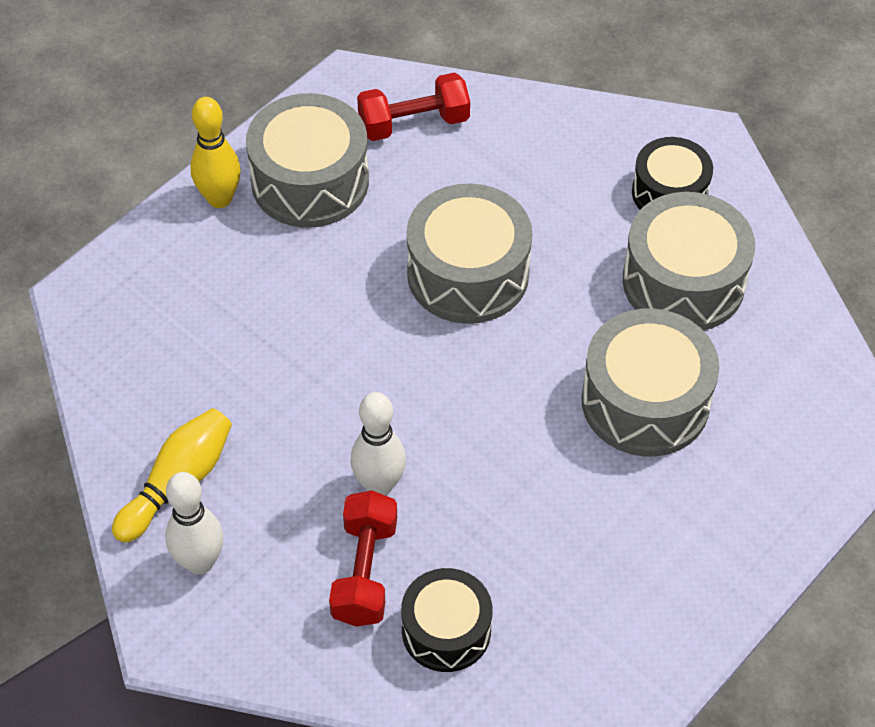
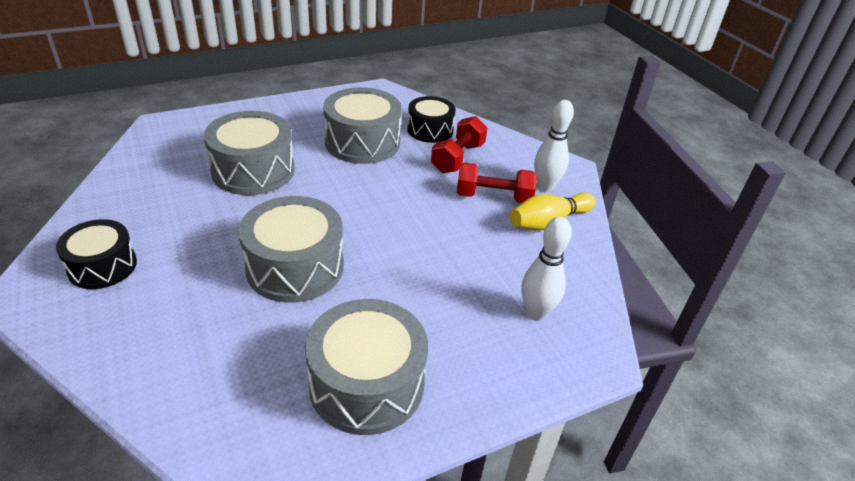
camera: 160 degrees left, 15 degrees down
(219, 198) = (455, 398): yellow bowling pin -> none
(379, 485) = (430, 185): white bowling pin -> white bowling pin (536, 313)
(413, 123) = (237, 405): red dumbbell -> red dumbbell (493, 197)
(683, 282) = (163, 213): grey drum -> grey drum (362, 142)

